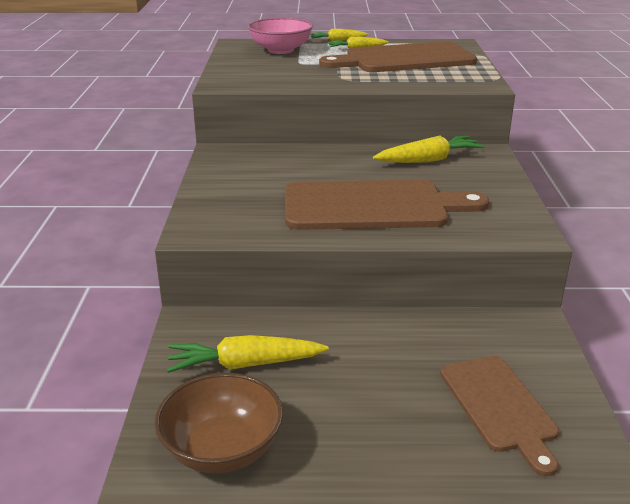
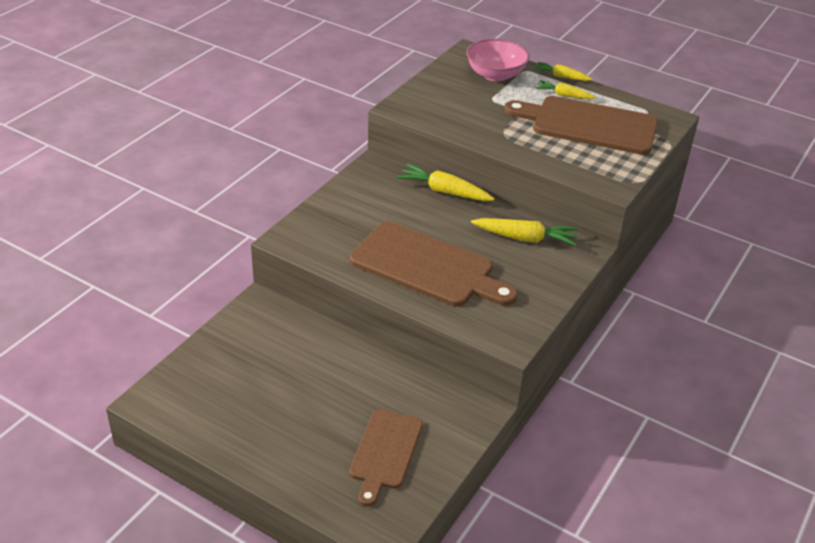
camera: 30 degrees right, 10 degrees up
(222, 449) = (204, 396): brown bowl -> none
(245, 364) = (264, 349): yellow carrot -> yellow carrot (444, 191)

